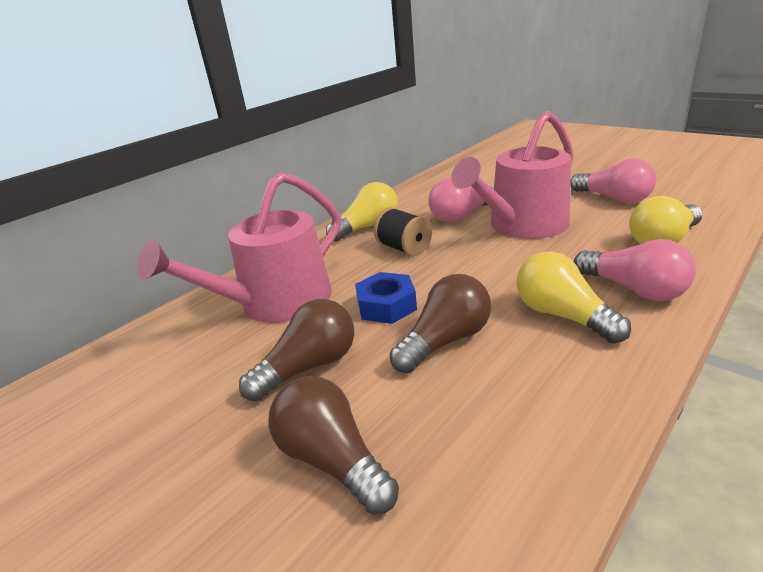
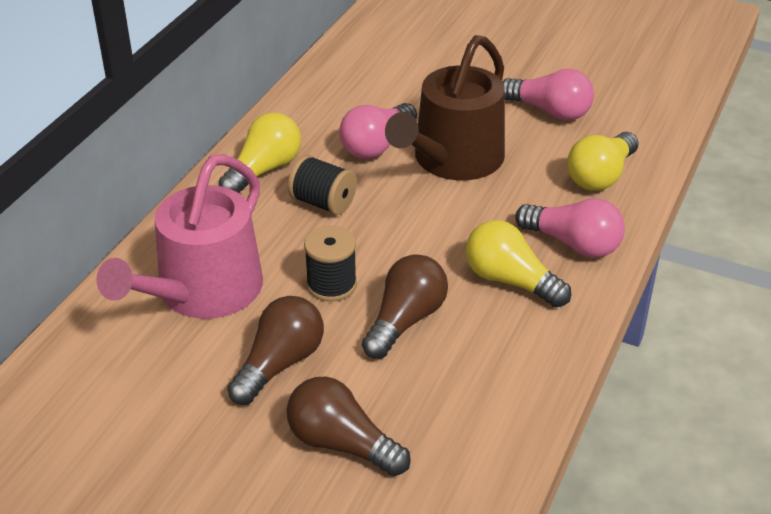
camera: 20 degrees left, 10 degrees up
(386, 305) = (331, 285): blue nut -> black spool
(522, 226) = (452, 160): pink watering can -> brown watering can

